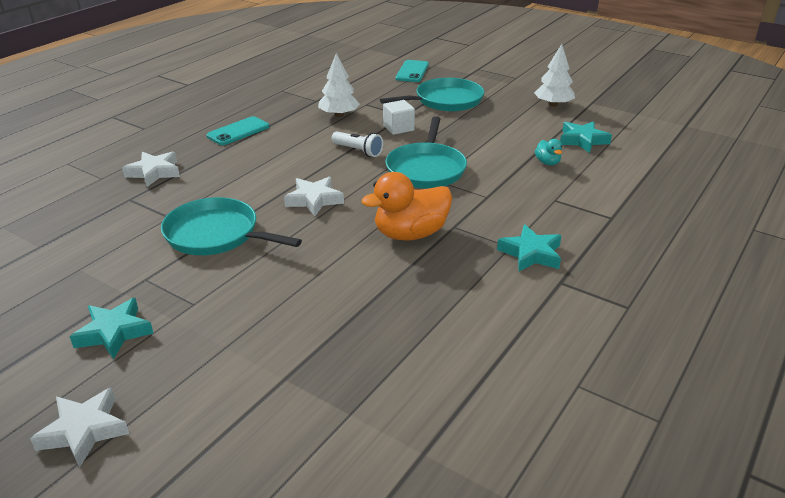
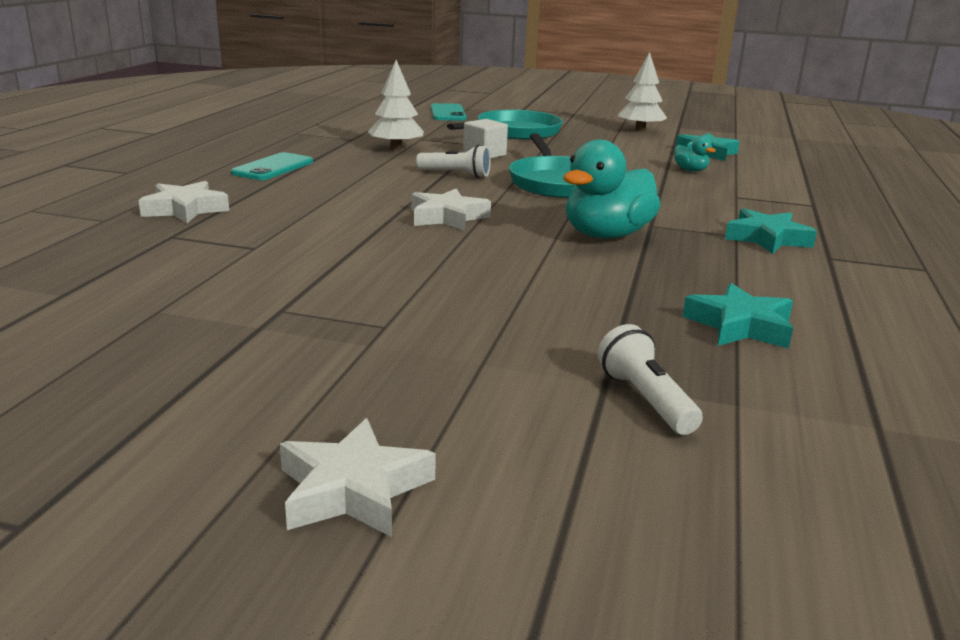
camera: 20 degrees left, 10 degrees down
(114, 332) = (287, 370): turquoise star -> turquoise star (740, 326)
(216, 234) = (343, 258): turquoise pan -> none
(296, 398) = (645, 399): none -> white flashlight
(410, 234) = (606, 235): orange duck -> turquoise duck

